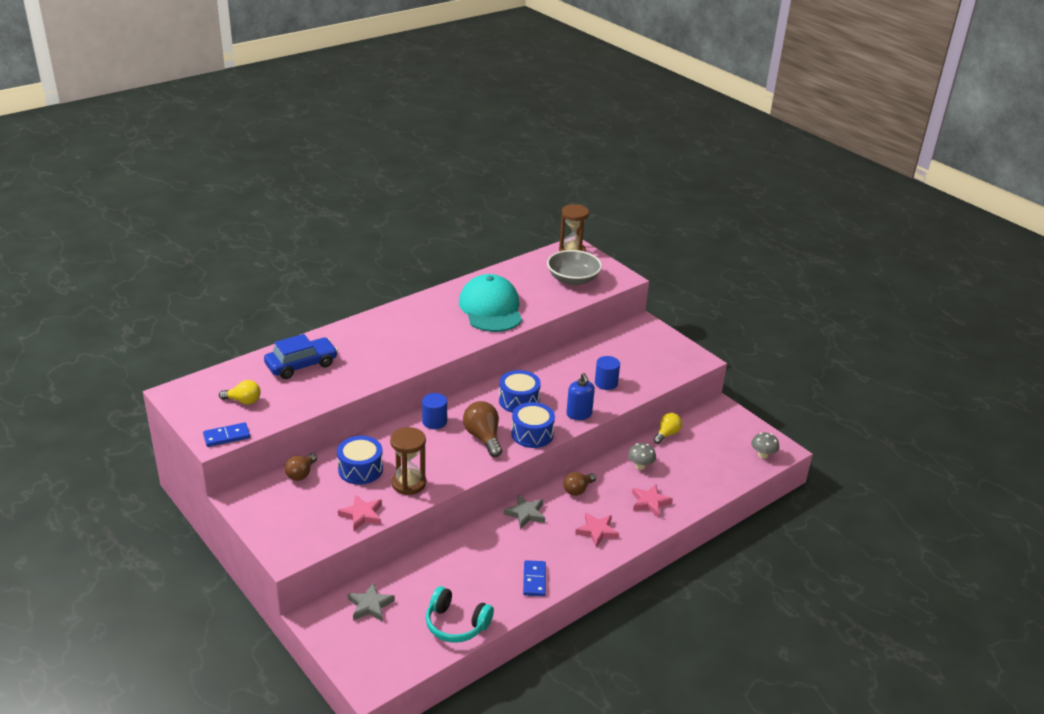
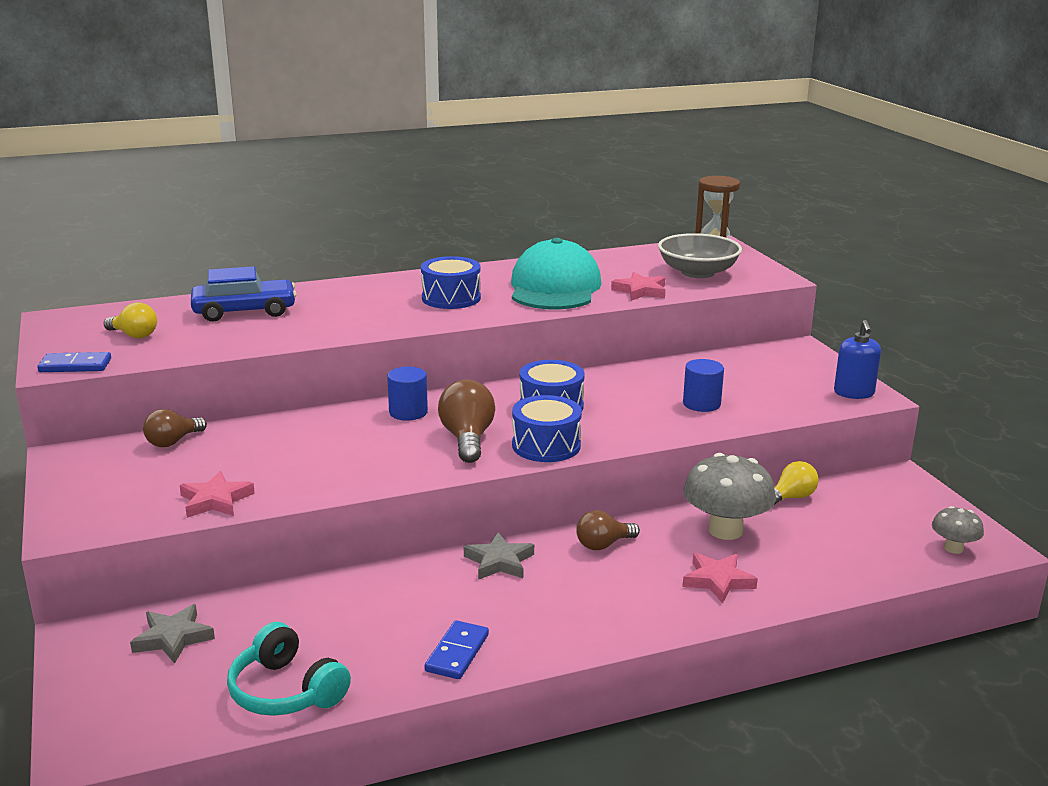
camera: 20 degrees right, 10 degrees down
(360, 469) = (259, 449): blue drum -> blue drum (451, 298)
(408, 483) = (315, 475): brown hourglass -> none
(579, 414) = (636, 433): blue soap dispenser -> blue soap dispenser (854, 393)
(597, 531) = (604, 604): pink star -> pink star (640, 291)
(640, 466) = (725, 530): grey mushroom -> grey mushroom, size x1.88

